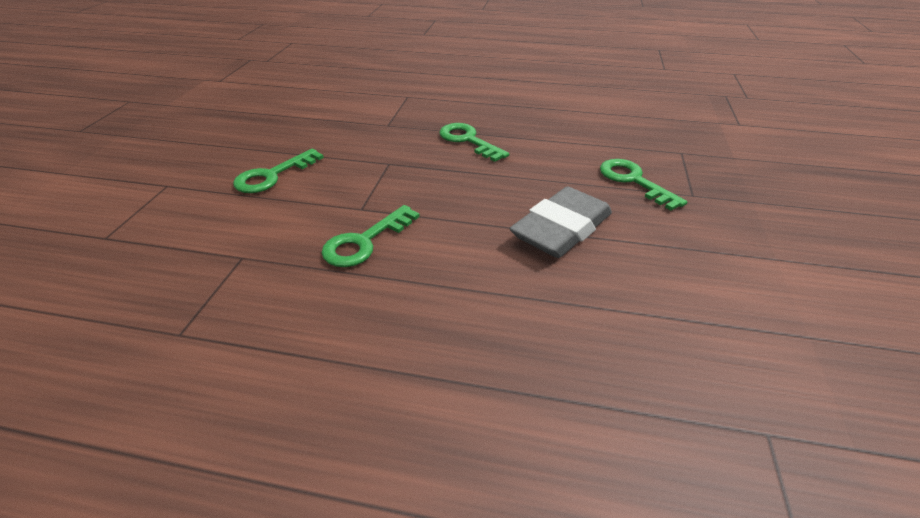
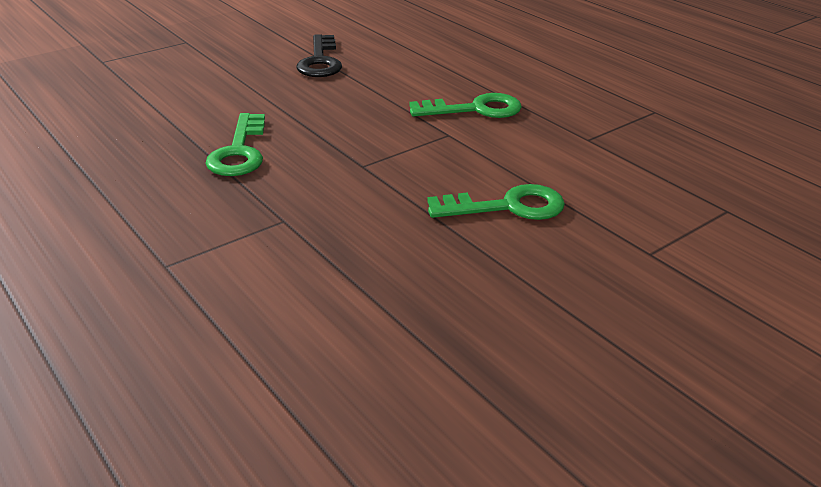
camera: 140 degrees left, 5 degrees down
(561, 229) = (320, 61): grey eraser -> black key
(633, 181) = (197, 62): green key -> none

